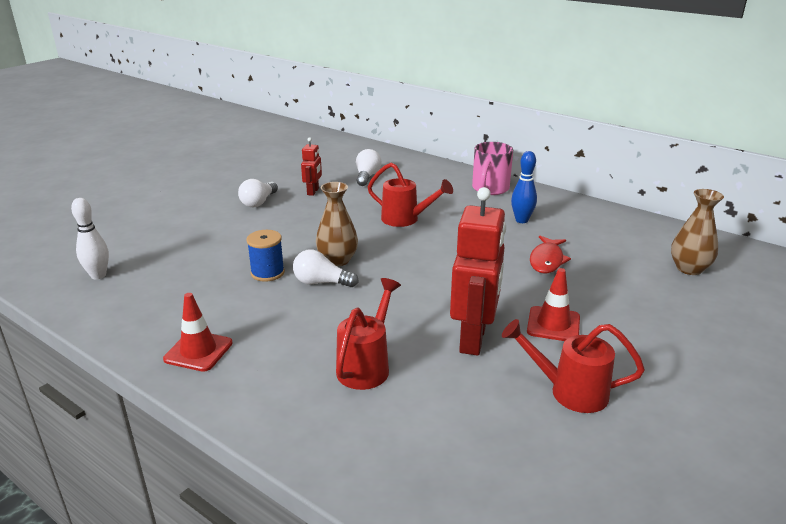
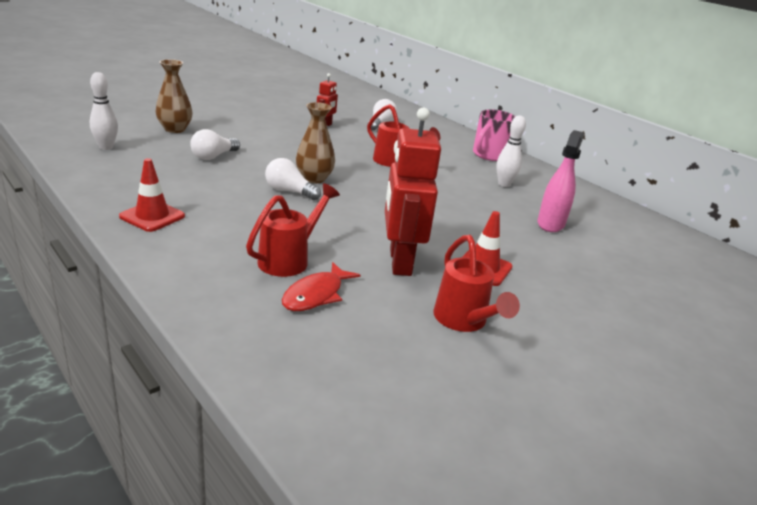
camera: 10 degrees right, 0 degrees up
(259, 202) = (273, 124): white light bulb -> white light bulb (213, 156)
(267, 273) = (247, 175): blue spool -> none
(473, 339) = (399, 262): red robot -> red robot turned 150 degrees clockwise
(521, 220) = (504, 184): blue bowling pin -> white bowling pin
(547, 260) = (508, 219): red fish -> red fish (316, 295)
(568, 391) = (464, 322): red watering can -> red watering can turned 135 degrees counterclockwise
(587, 256) = (550, 224): none -> pink spray bottle
(689, 269) = (648, 255): brown vase -> brown vase (175, 129)

